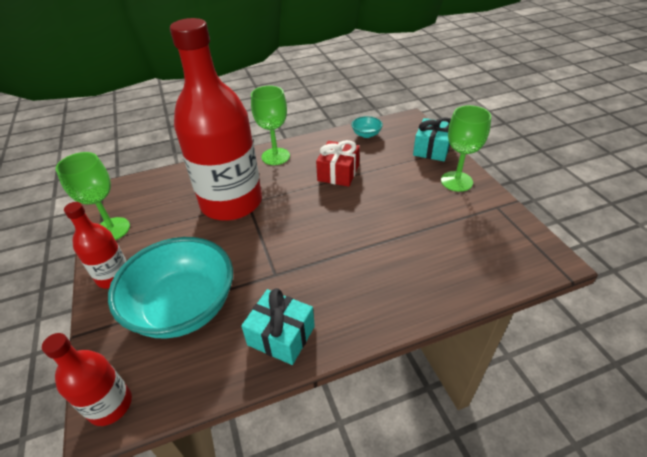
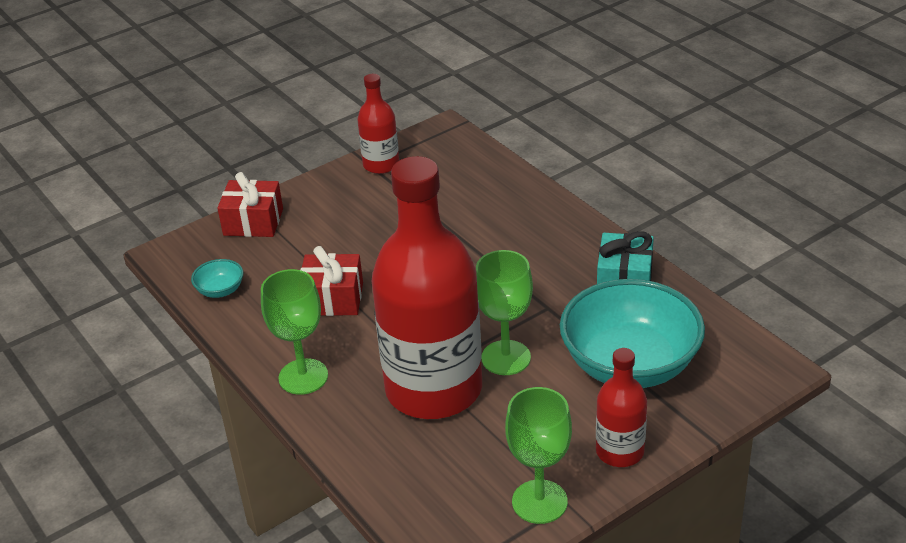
camera: 105 degrees left, 5 degrees down
(110, 405) = (762, 369): red bottle -> red bottle (381, 165)
(432, 149) = (253, 222): turquoise gift -> red gift
(456, 181) = (326, 195): green goblet -> green goblet (506, 358)

